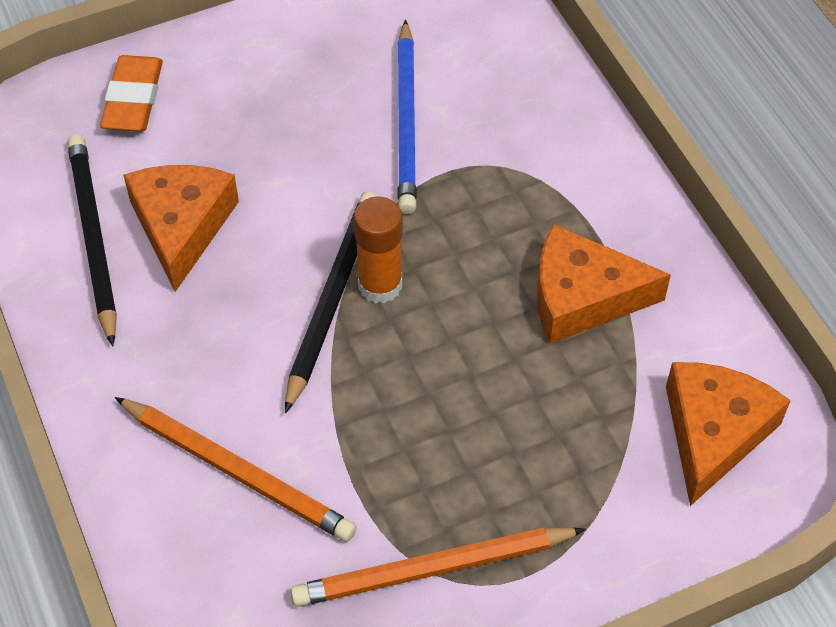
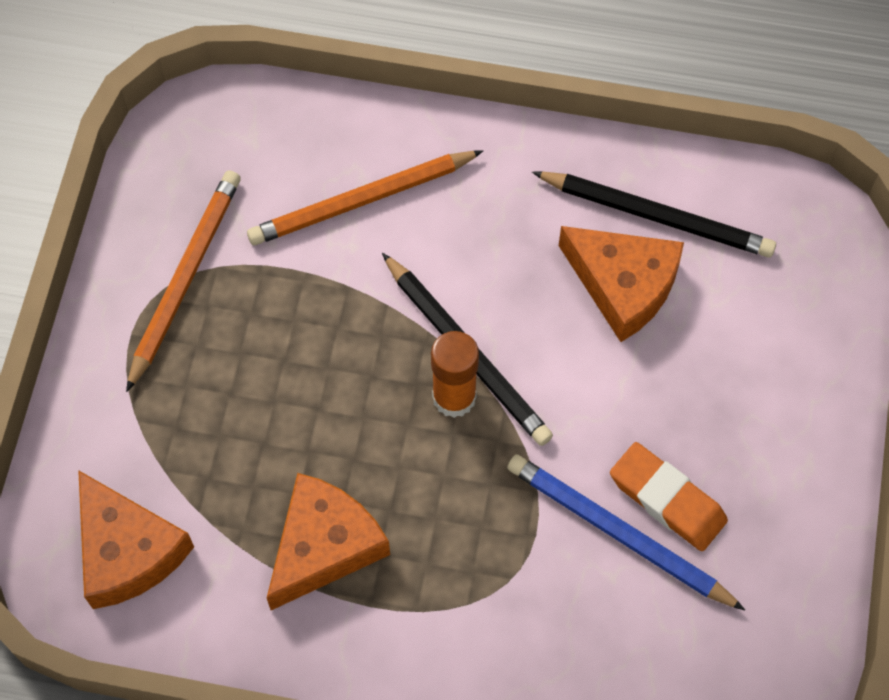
camera: 125 degrees right, 10 degrees up
(133, 99) = (799, 324): orange eraser -> orange eraser (667, 499)

